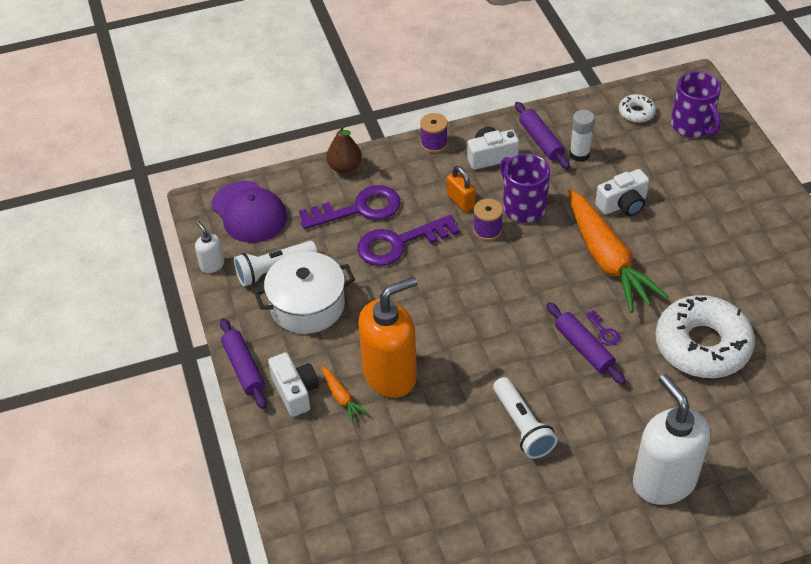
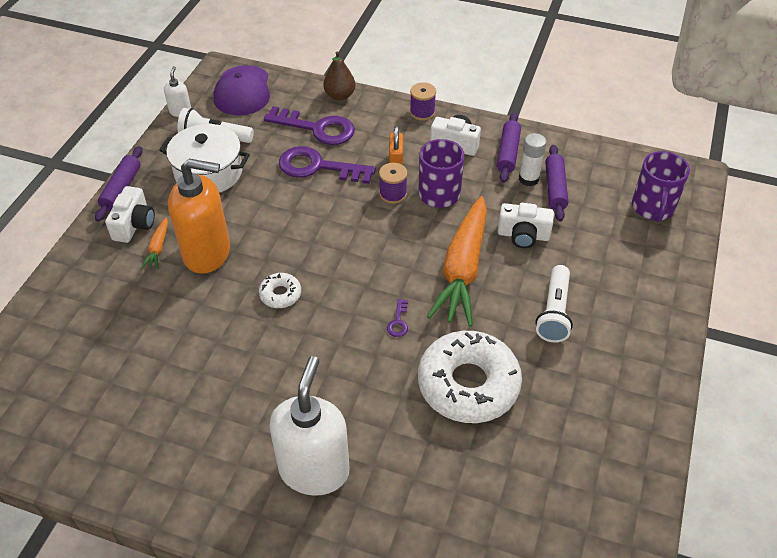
camera: 35 degrees right, 0 degrees up
(522, 426) = (256, 351): white flashlight -> white flashlight (554, 312)
(584, 348) = (368, 324): purple rolling pin -> purple rolling pin (555, 188)
(636, 112) = (613, 173): white donut -> white donut (280, 294)

